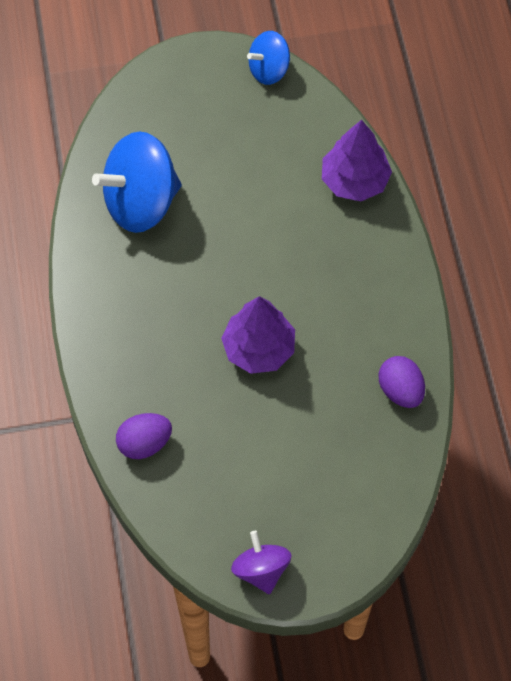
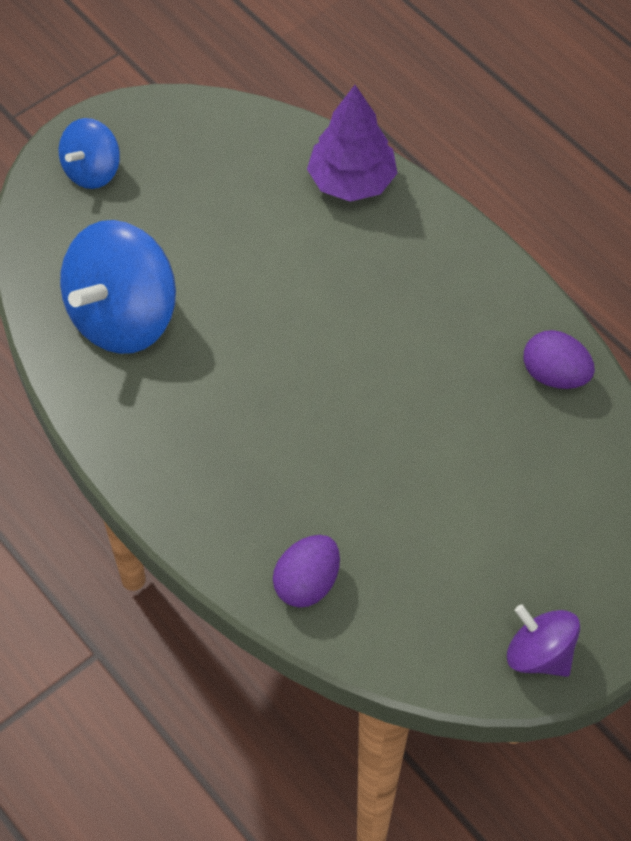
camera: 30 degrees left, 5 degrees down
(259, 349) = (368, 409): purple tree -> none
(269, 70) = (178, 111): blue spinning top -> blue spinning top (92, 171)

